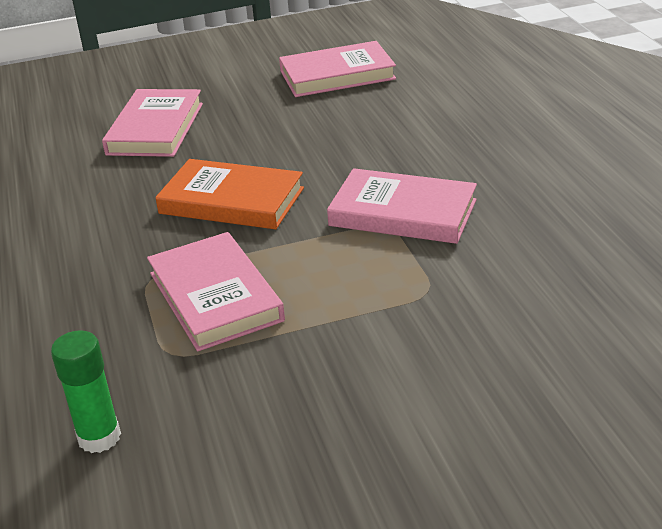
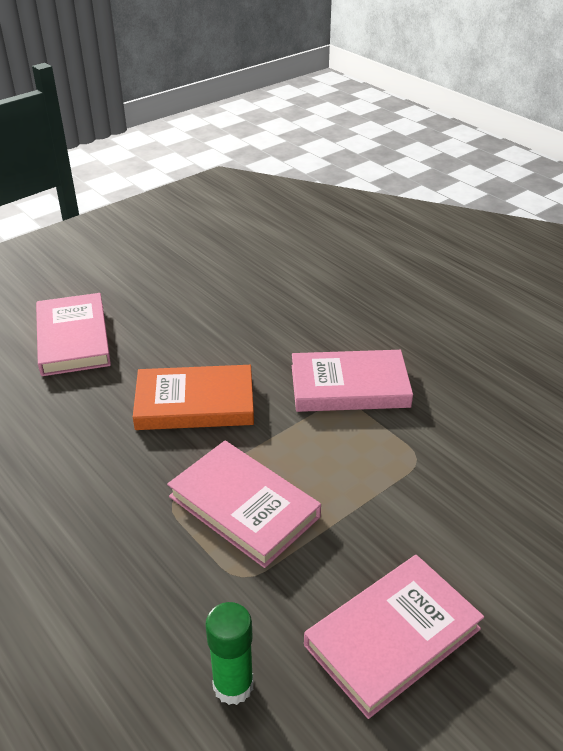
camera: 25 degrees left, 5 degrees up
(337, 75) = (207, 257): pink book -> pink book (392, 637)

